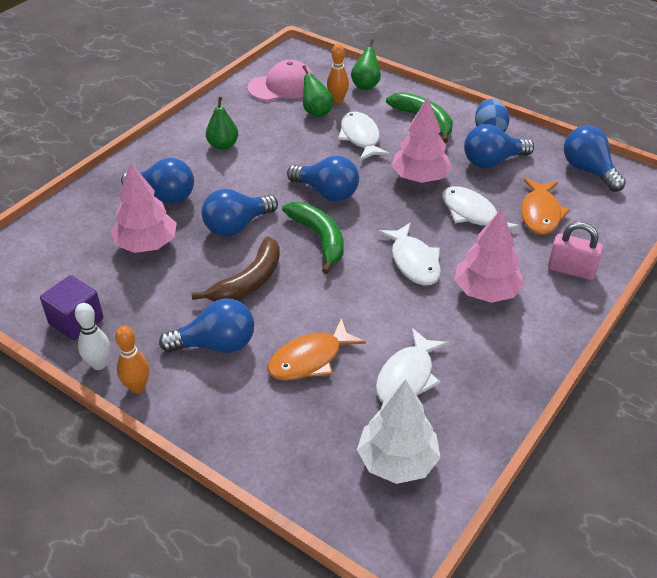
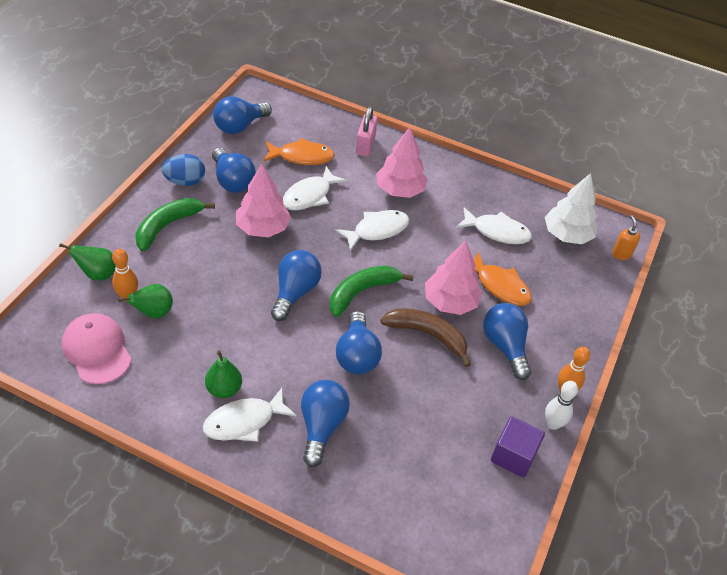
camera: 105 degrees left, 5 degrees up
(147, 244) = (399, 424): pink tree -> pink tree (450, 302)
(237, 226) = (356, 355): blue light bulb -> blue light bulb turned 45 degrees clockwise
(351, 525) = (621, 254): none -> orange soap dispenser
(360, 137) = (201, 273): white fish -> white fish (244, 421)

